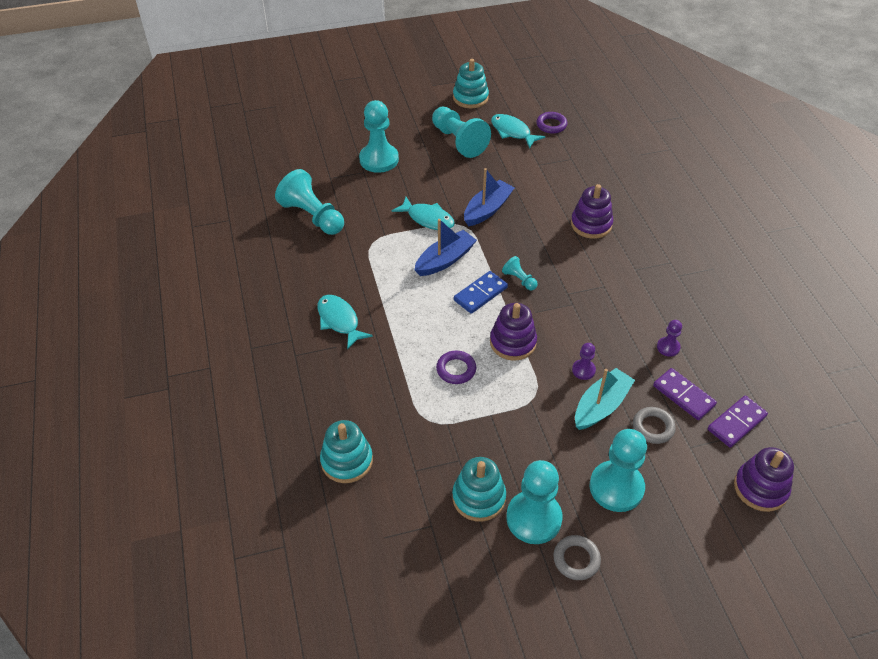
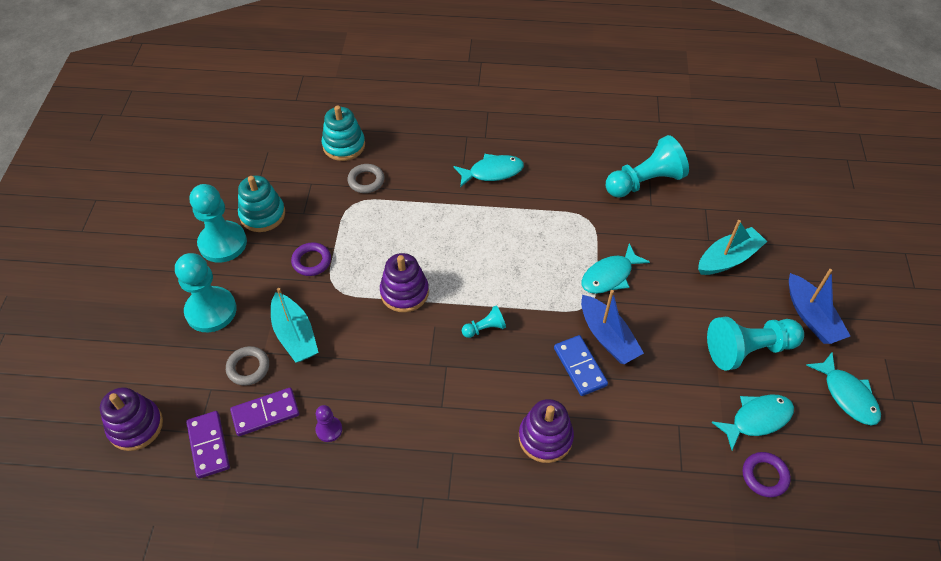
camera: 110 degrees right, 5 degrees up
(379, 159) = (728, 259): turquoise pawn -> turquoise boat
(445, 260) = (540, 272): blue boat -> blue boat (811, 317)
(456, 369) = (395, 238): purple ring -> purple ring (311, 261)
(470, 98) = (847, 395): turquoise stacking toy -> turquoise fish
(480, 294) = (479, 287): blue domino -> blue domino (580, 366)
(576, 559) = (173, 257): grey ring -> grey ring (366, 181)
(583, 370) = (342, 338): purple pawn -> none

